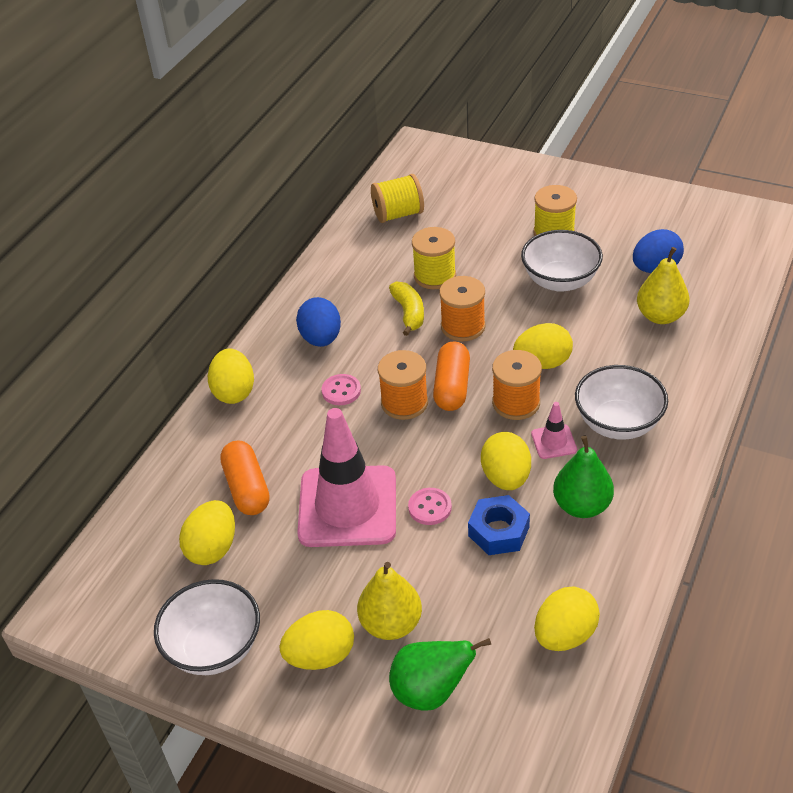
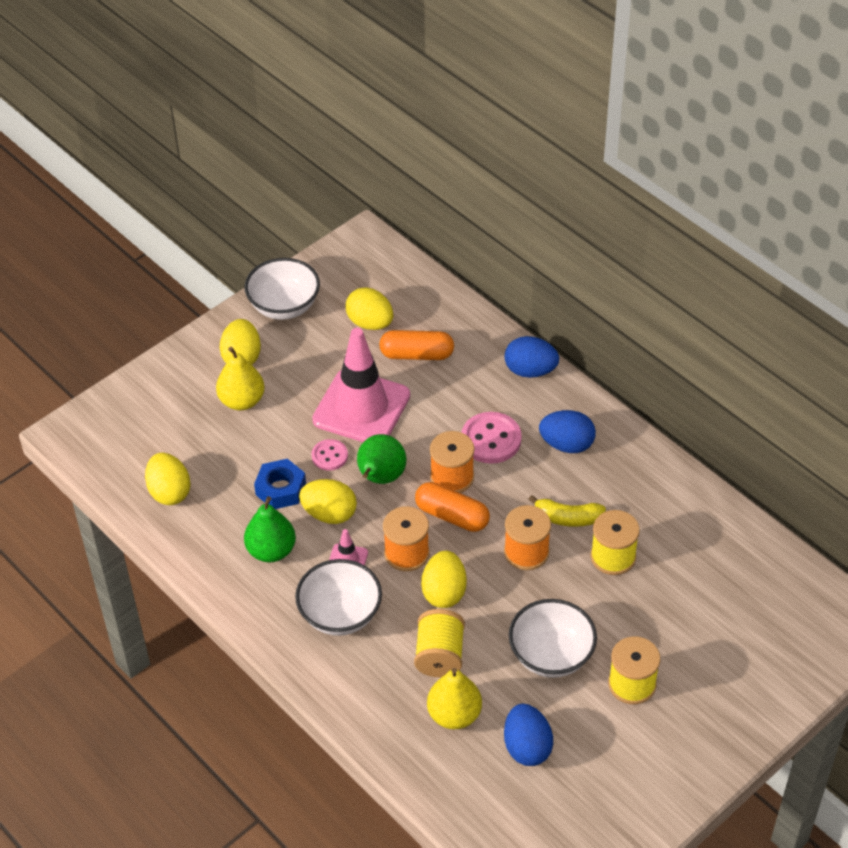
camera: 110 degrees right, 5 degrees up
(234, 392) = (530, 371): yellow egg -> blue egg
(341, 391) = (491, 439): pink button -> pink button, size x1.67
(398, 214) = (732, 561): yellow spool -> yellow spool (439, 656)
(431, 691) = (177, 405): green pear -> green pear (380, 477)

